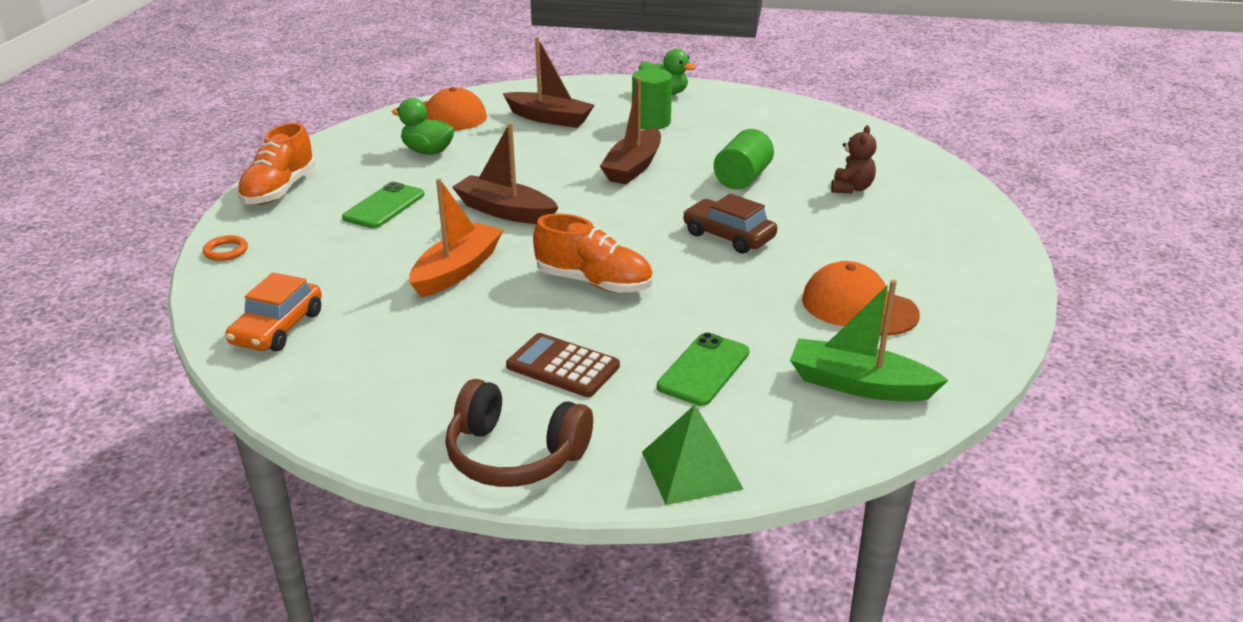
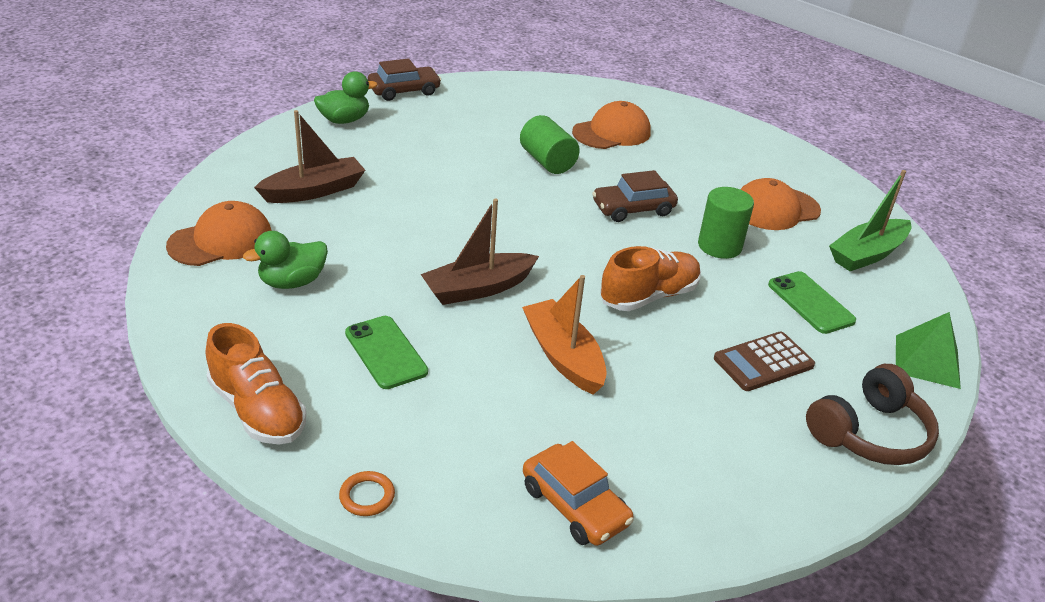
camera: 60 degrees left, 5 degrees up
(633, 167) = (470, 195): brown boat -> none
(651, 122) = (394, 151): green cylinder -> green cylinder (719, 246)
(750, 95) = (404, 91): none -> brown car
(851, 188) = (612, 132): brown teddy bear -> orange cap

